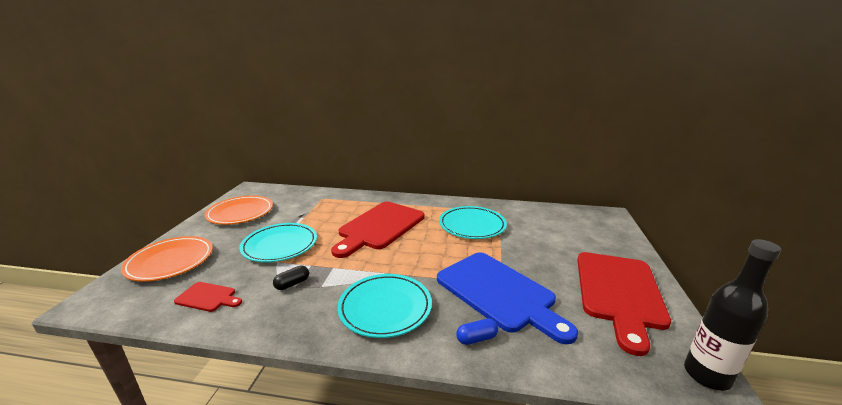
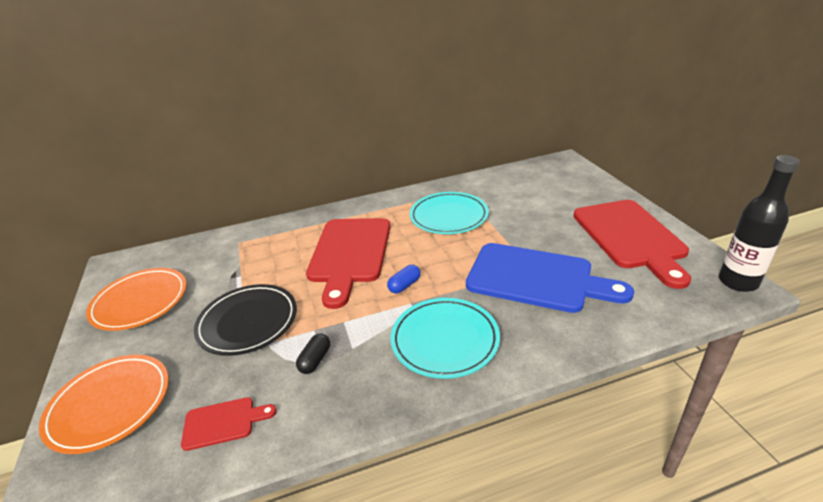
camera: 25 degrees left, 10 degrees up
(280, 245) = (248, 322): turquoise plate -> black plate
(476, 338) = (555, 331): blue capsule -> blue capsule (404, 285)

